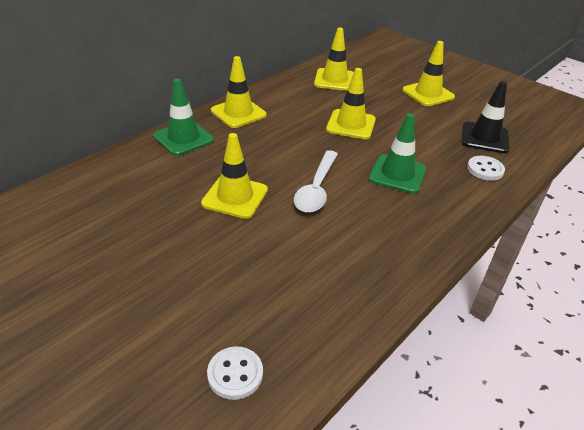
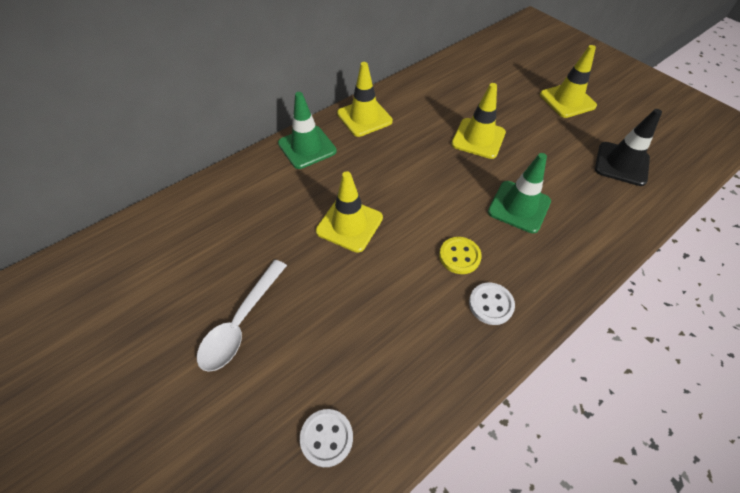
camera: 10 degrees right, 15 degrees up
(316, 189) = (432, 220): white spoon -> white spoon (241, 323)
(334, 80) = (469, 78): yellow traffic cone -> none
(347, 215) = (459, 256): none -> yellow button
(485, 169) = (615, 207): white button -> white button (491, 304)

